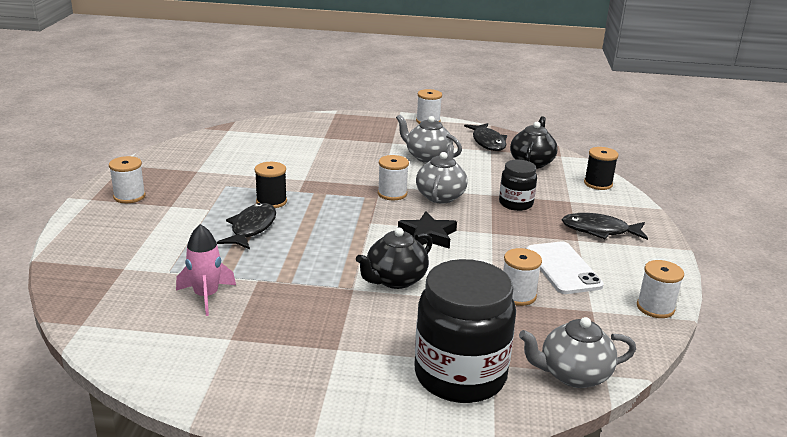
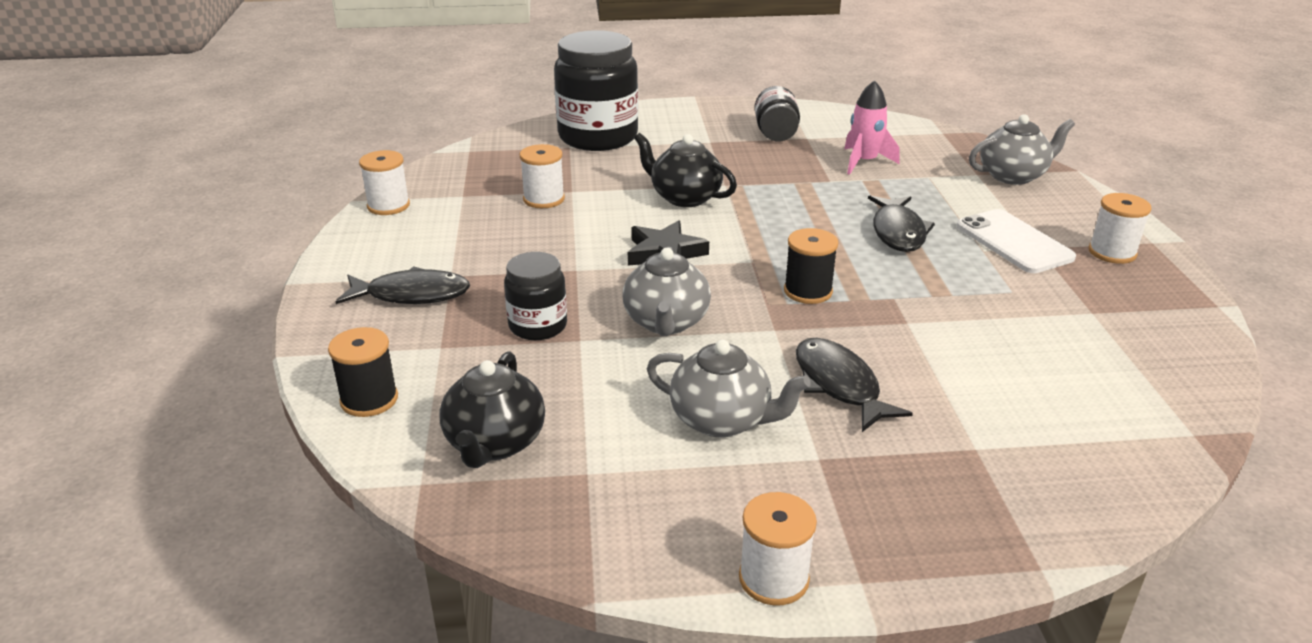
camera: 170 degrees right, 5 degrees up
(258, 350) = (776, 134): none -> black jar
(271, 201) = (915, 273): black spool -> black spool (808, 291)
(392, 194) = (746, 315): white spool -> none
(395, 280) = (684, 197): black teapot -> black teapot turned 90 degrees counterclockwise
(488, 142) = (596, 504): black fish -> black fish (839, 385)
(563, 268) = (483, 234): white phone -> white phone (1013, 242)
(573, 375) = (499, 147): grey teapot -> grey teapot (1013, 176)

